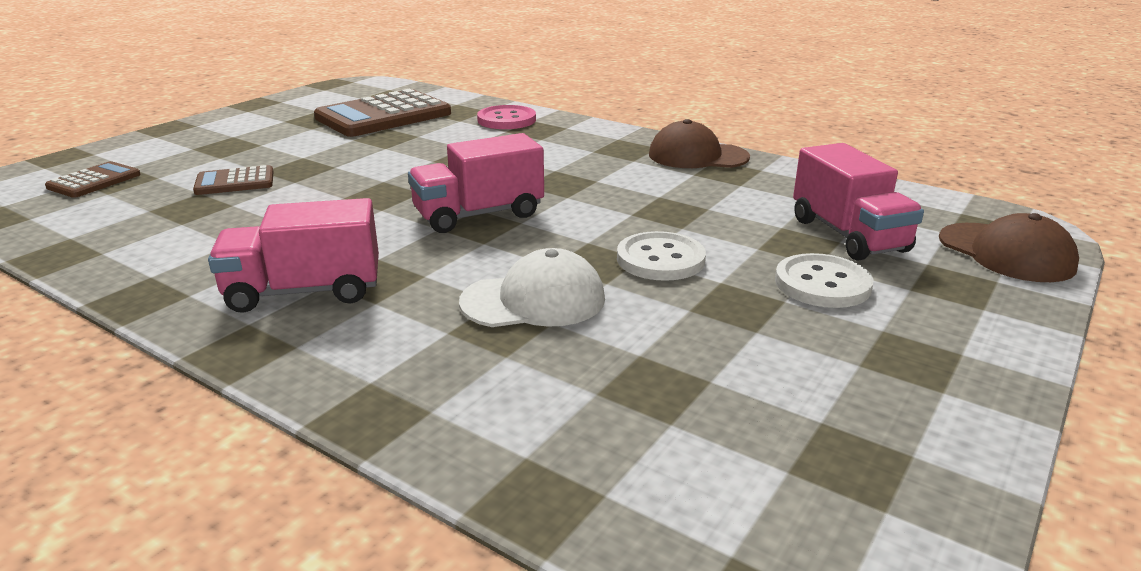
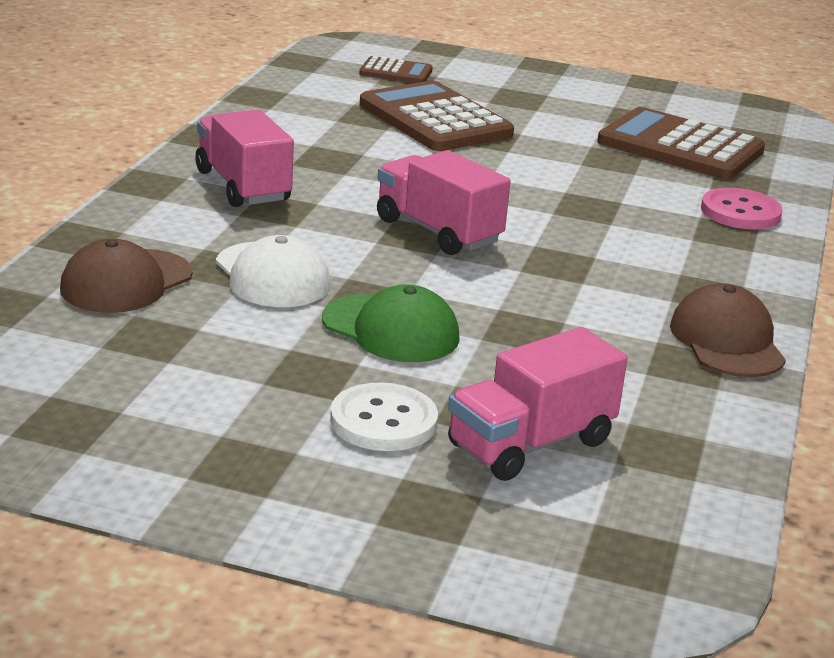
camera: 70 degrees right, 0 degrees up
(235, 182) = (435, 119): brown calculator -> brown calculator, size x1.98
(660, 259) = (391, 329): white button -> green cap
(1006, 253) = (552, 561): brown cap -> brown cap (126, 282)

